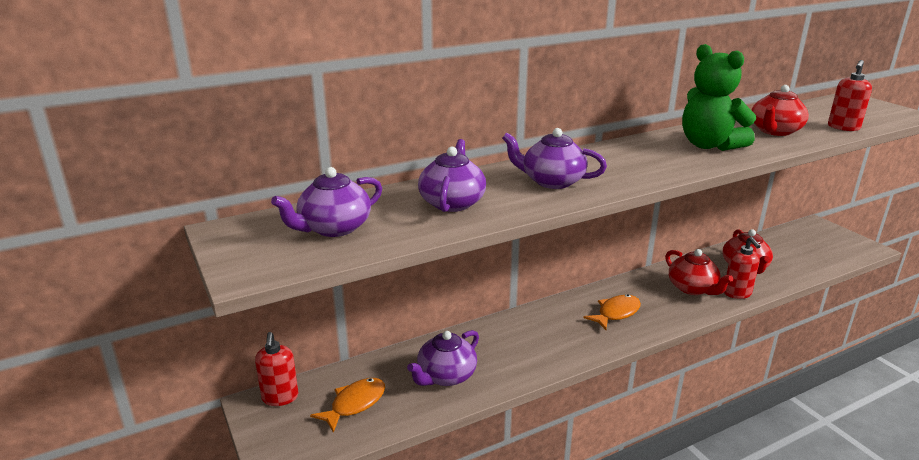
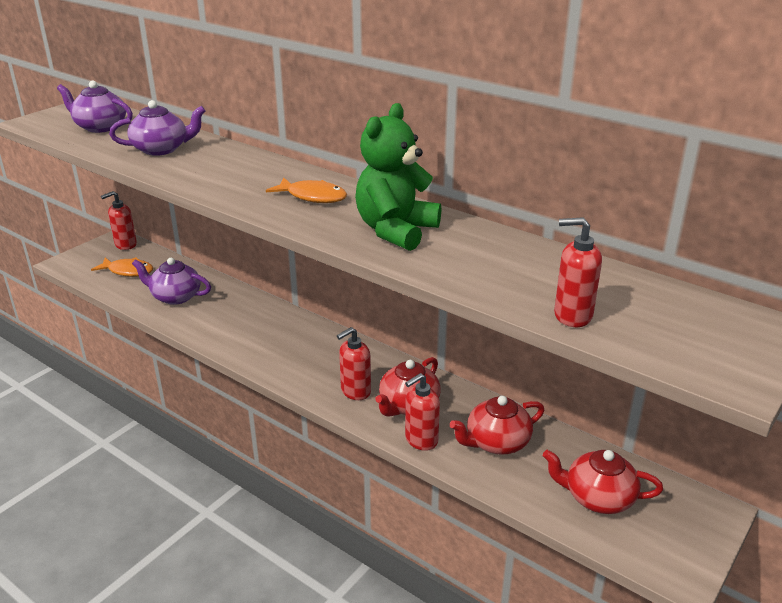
camera: 65 degrees right, 5 degrees up
(551, 181) = (229, 174): purple teapot -> none
(616, 313) = (320, 361): orange fish -> orange fish (313, 197)
(667, 306) = (355, 391): none -> red soap dispenser
(775, 131) = (496, 267): red teapot -> red teapot (597, 497)

